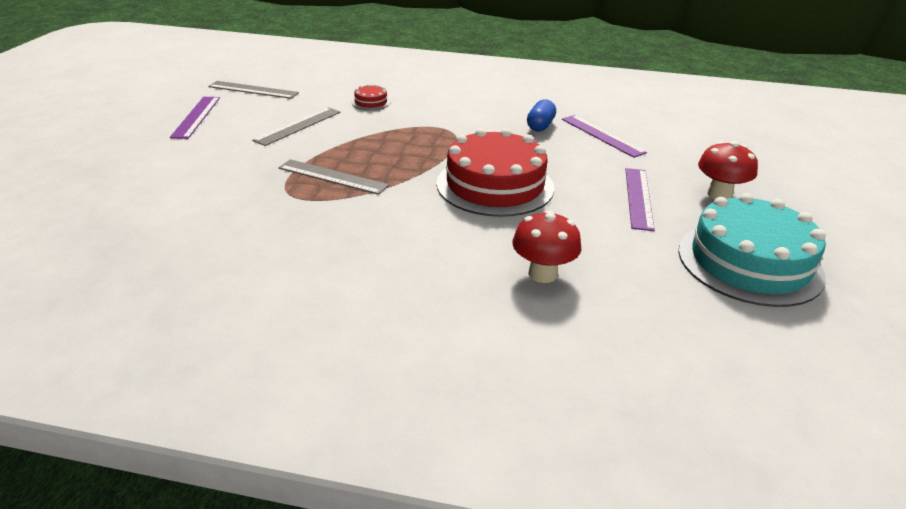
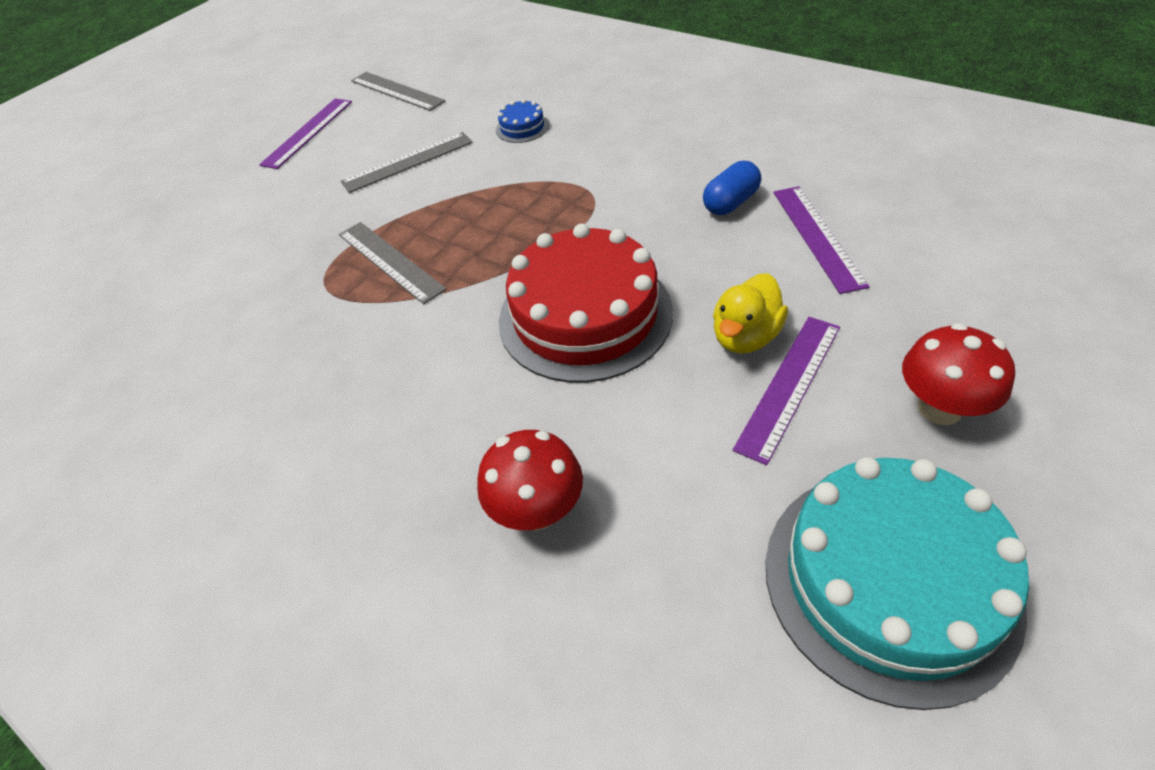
camera: 30 degrees right, 15 degrees up
(371, 102) = (522, 127): red cake -> blue cake
(598, 181) = (745, 337): none -> yellow duck

